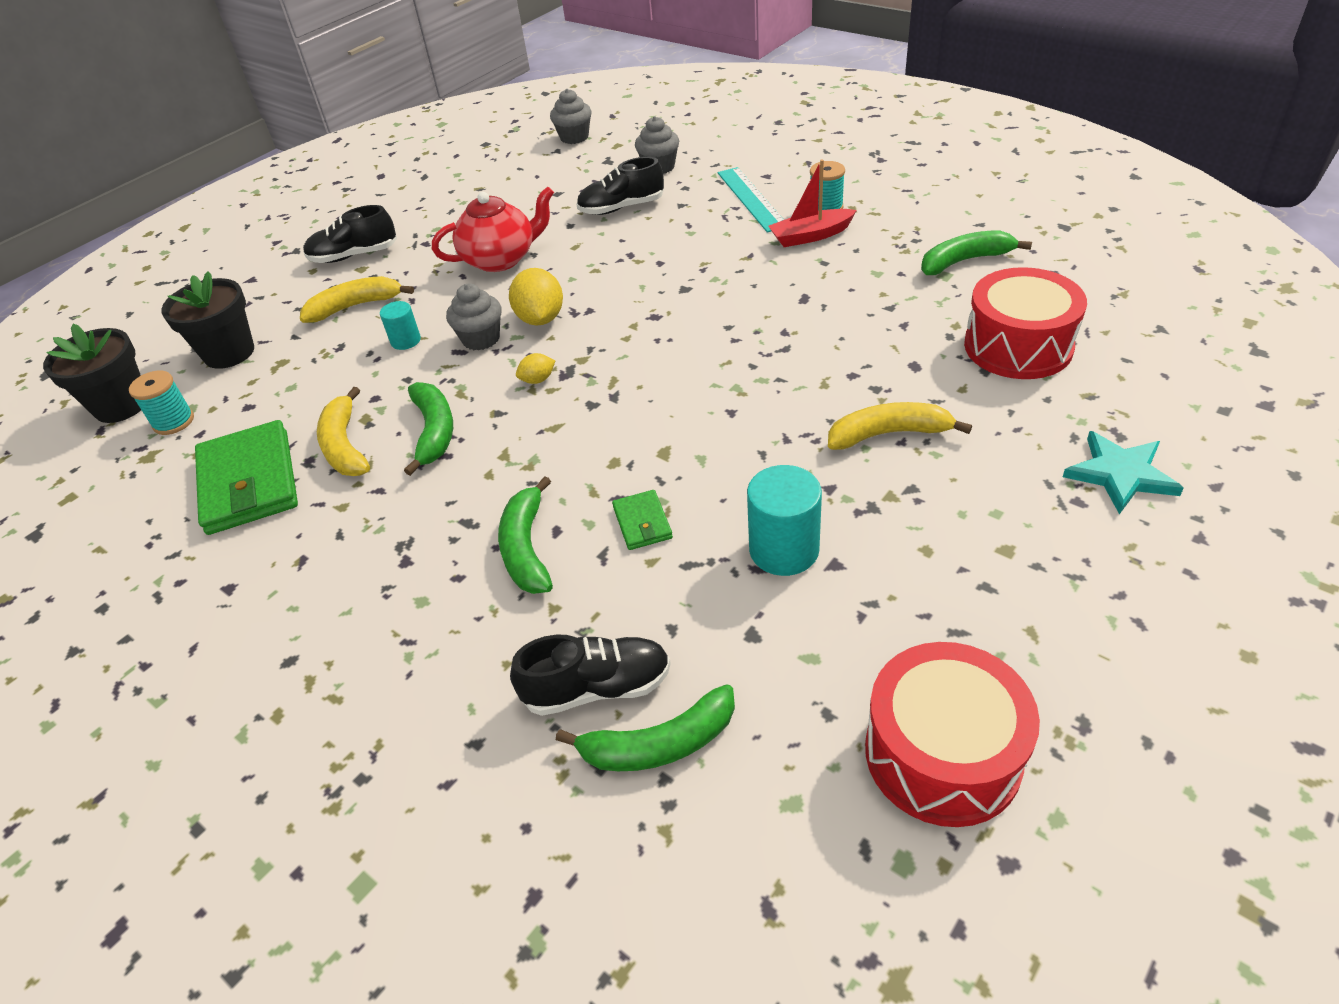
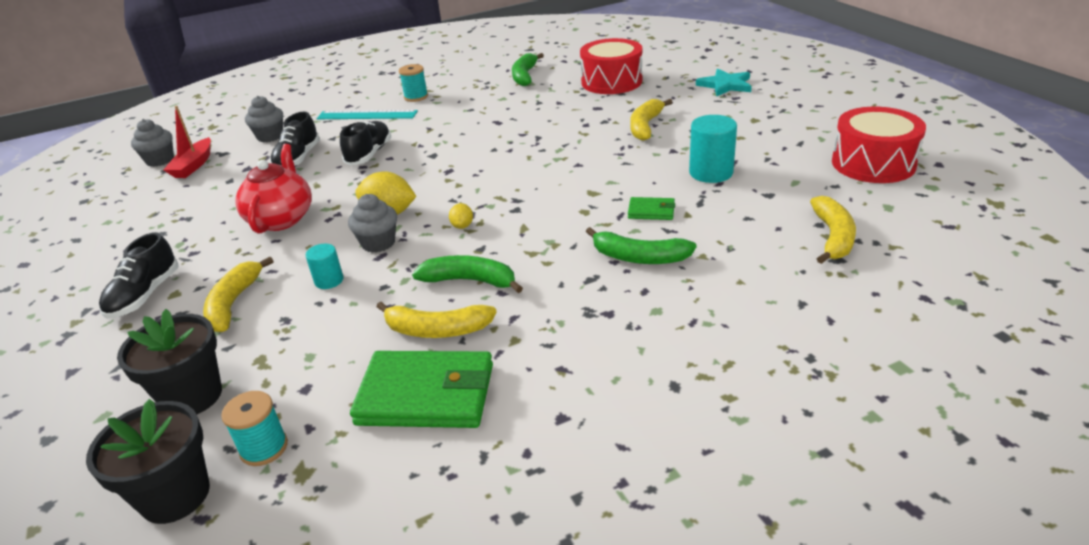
camera: 65 degrees left, 10 degrees down
(597, 688) = (780, 250): black shoe -> black shoe (369, 154)
(659, 744) = (833, 237): green banana -> yellow banana
(810, 236) = (438, 107): red boat -> red boat (193, 165)

